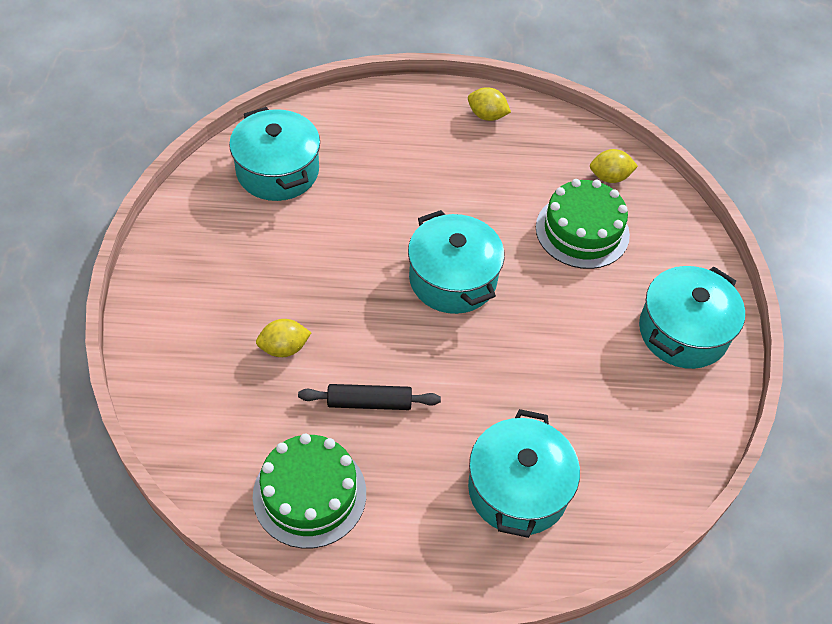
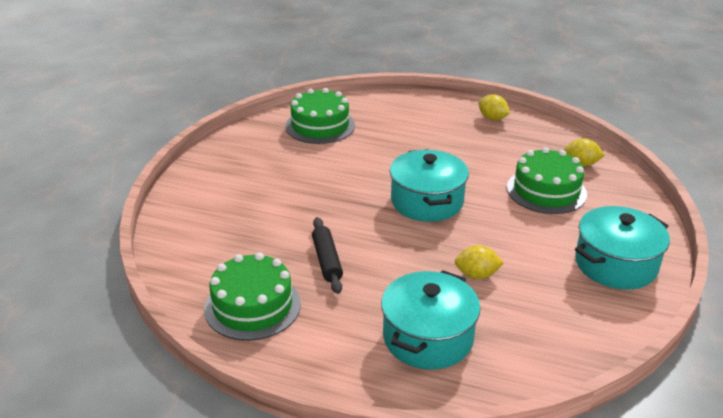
camera: 20 degrees right, 20 degrees down
(277, 171) = (320, 126): turquoise pot -> green cake
(284, 348) = (276, 218): yellow lemon -> yellow lemon (477, 275)
(369, 402) = (327, 260): black rolling pin -> black rolling pin turned 60 degrees clockwise

